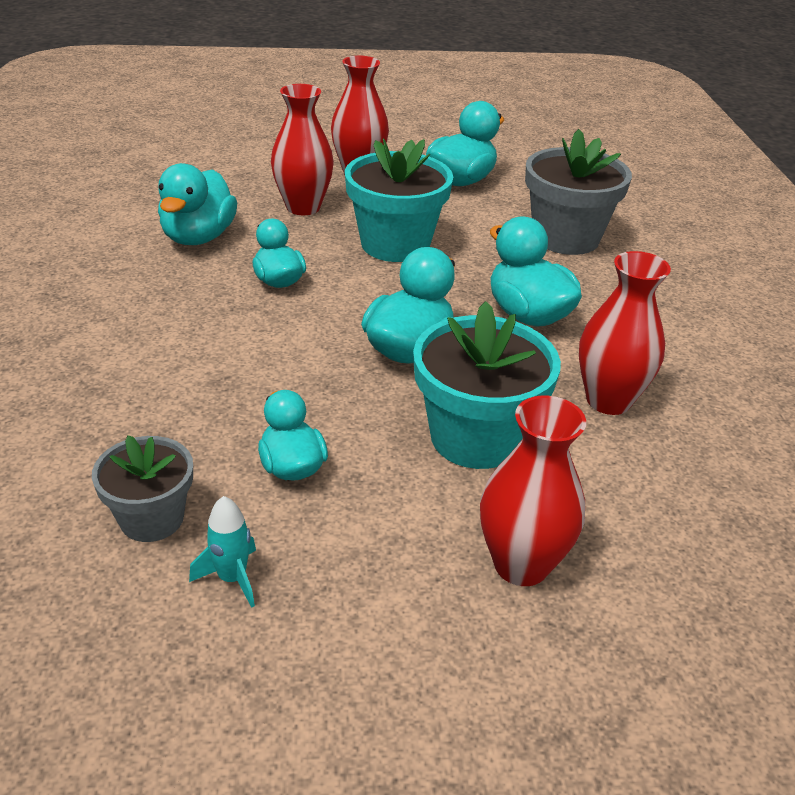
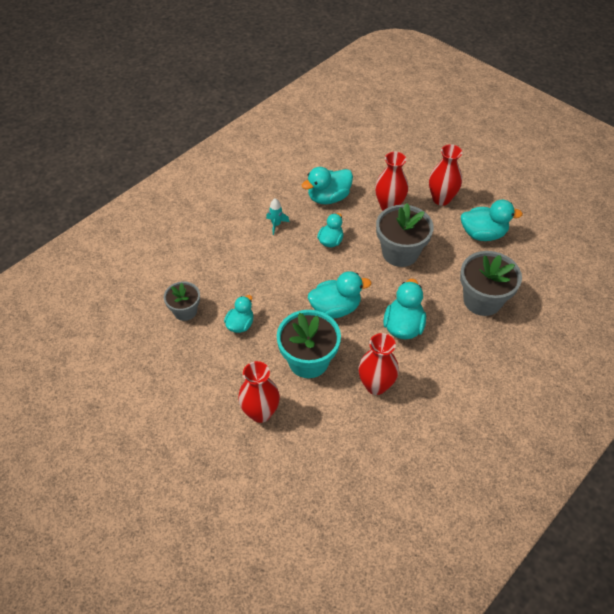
camera: 50 degrees right, 15 degrees up
(232, 578) = (183, 347): turquoise rocket -> turquoise rocket (276, 224)
(395, 244) = (400, 252): turquoise flower pot -> grey flower pot

